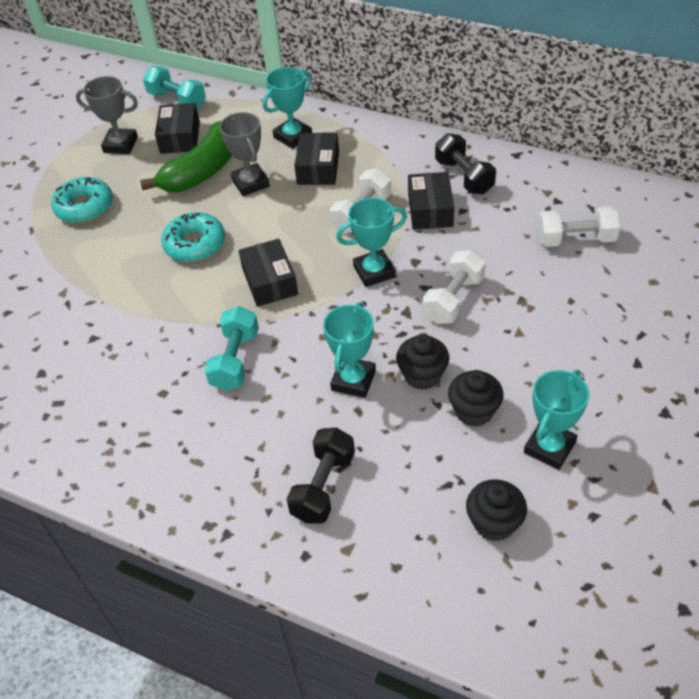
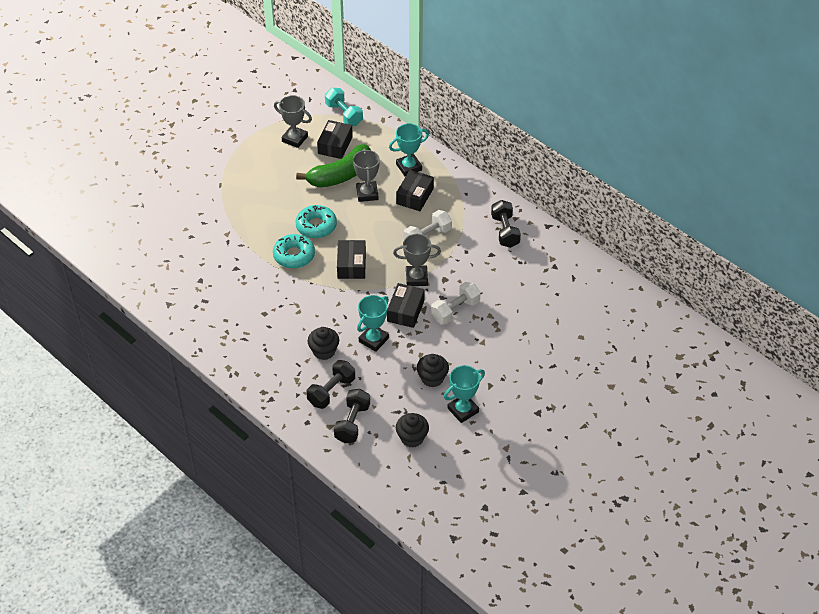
camera: 15 degrees right, 0 degrees up
(84, 207) = (257, 179): turquoise donut -> turquoise donut (294, 255)
(235, 360) = (312, 307): turquoise dumbbell -> none
(374, 272) = (416, 278): turquoise trophy -> grey trophy
(383, 530) = (352, 423): none -> black dumbbell
(422, 375) = (414, 349): black cupcake -> black cupcake (324, 351)
(430, 210) = (471, 248): black box -> black box (405, 311)
(575, 239) = (550, 296): white dumbbell -> none

